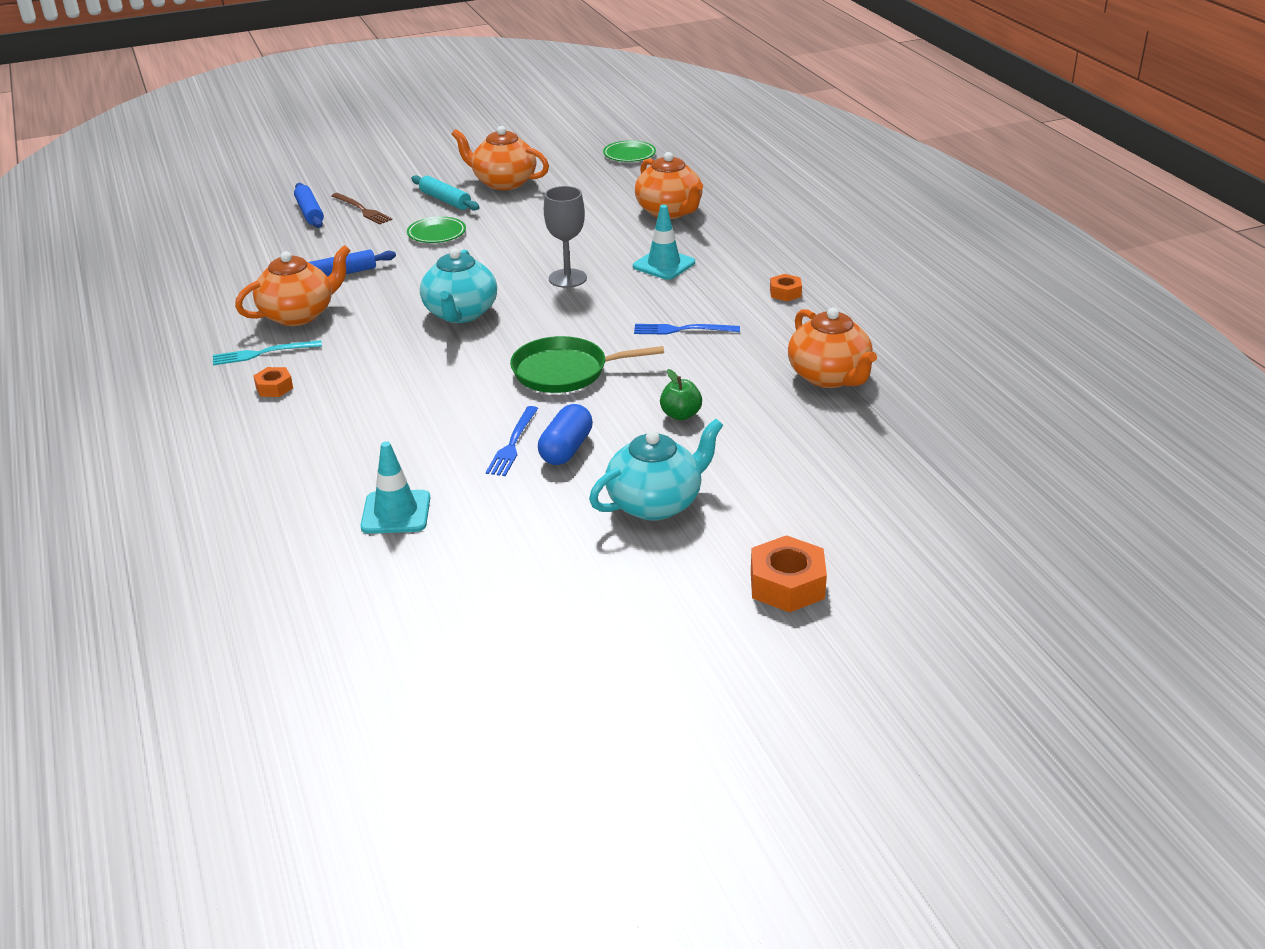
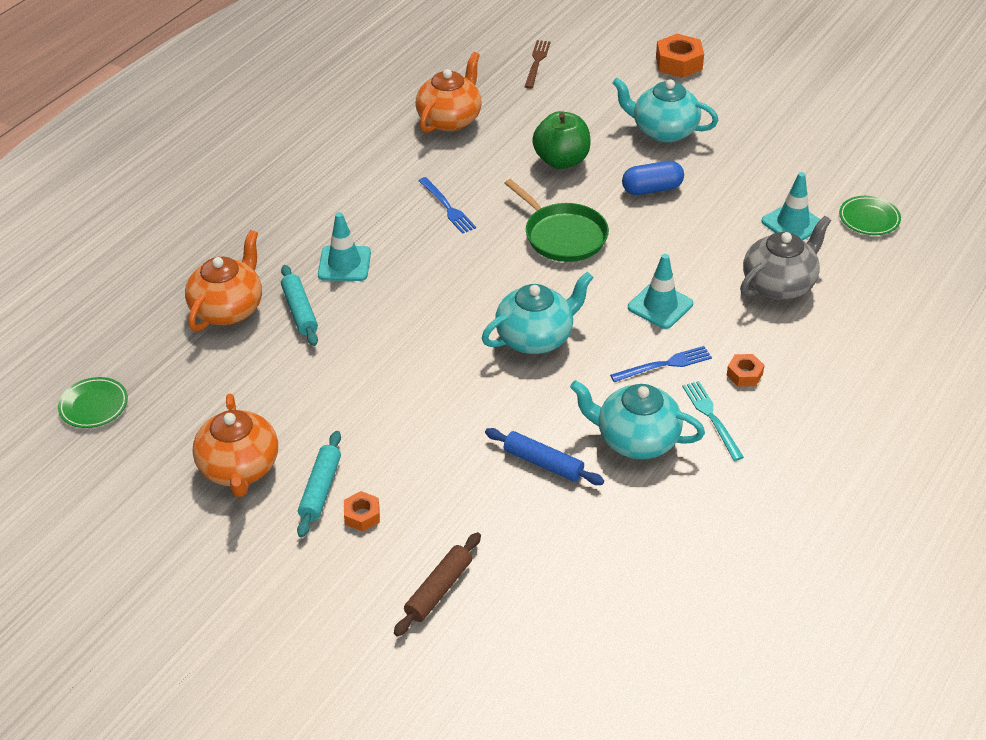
camera: 125 degrees left, 10 degrees up
(263, 353) = (711, 418): turquoise fork -> turquoise fork turned 150 degrees counterclockwise
(299, 314) = (636, 439): orange teapot -> turquoise teapot
(309, 212) = (439, 590): blue rolling pin -> brown rolling pin
(334, 458) = (779, 284): none -> grey teapot
(362, 210) = (396, 546): brown fork -> brown fork (537, 62)
(407, 383) = (660, 306): none -> turquoise traffic cone
(436, 234) = (403, 446): green plate -> green plate (869, 219)
(513, 444) = (672, 214): blue fork -> blue fork (664, 365)
(567, 278) = (418, 307): grey goblet -> none
(629, 234) = (300, 311): none -> turquoise rolling pin
(680, 415) = (561, 160): green apple -> green apple, size x1.76
(785, 293) = (341, 181): orange nut -> orange nut (362, 515)

